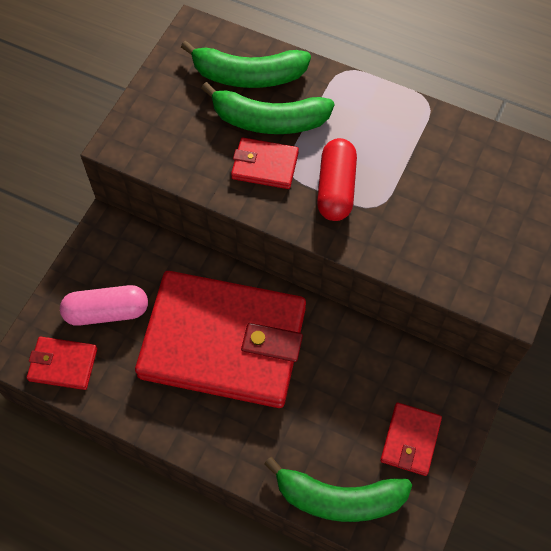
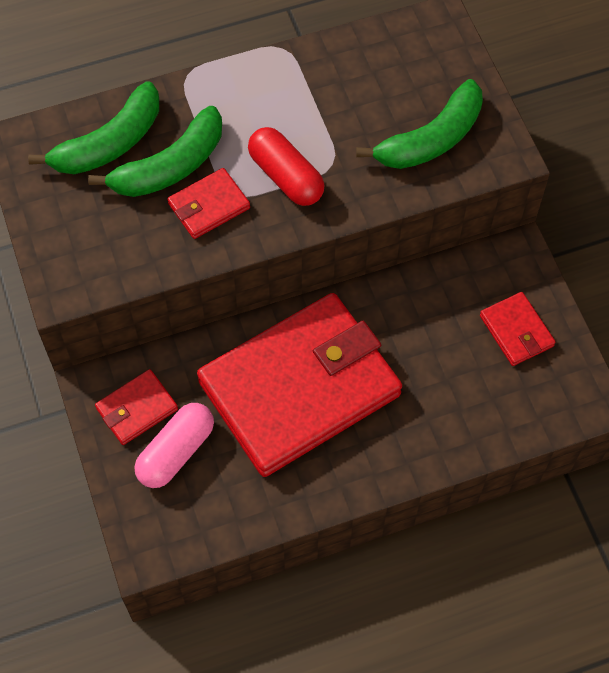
camera: 45 degrees left, 0 degrees up
(63, 364) = (188, 526): red wallet -> red wallet (137, 409)
(339, 498) = (511, 420): green banana -> green banana (431, 139)

